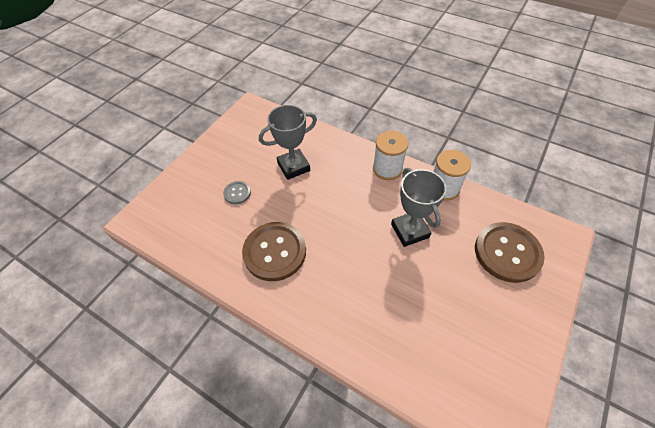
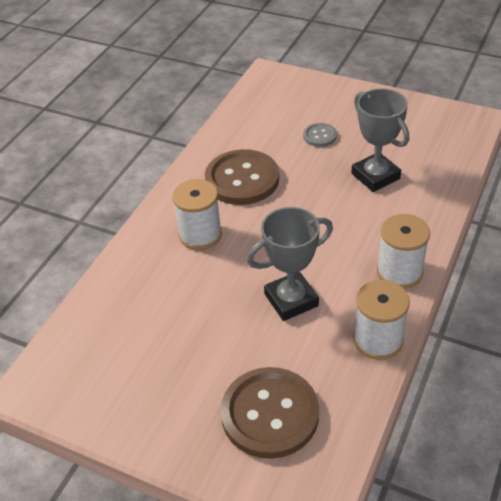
camera: 85 degrees right, 10 degrees down
(336, 288) = (200, 234): none -> white spool

